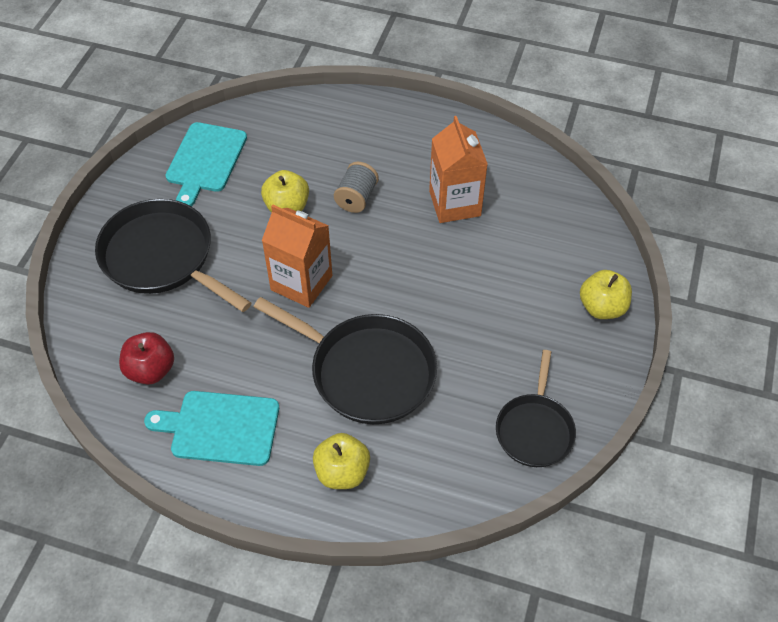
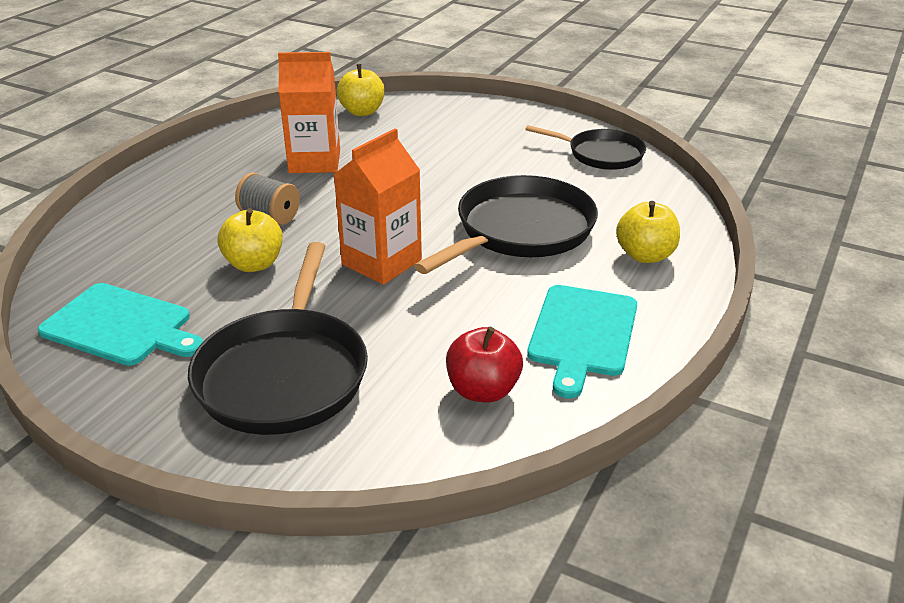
camera: 80 degrees left, 20 degrees down
(162, 257) = (284, 374): black pan -> black pan turned 45 degrees counterclockwise
(602, 307) = (476, 111): yellow apple -> yellow apple (362, 112)

